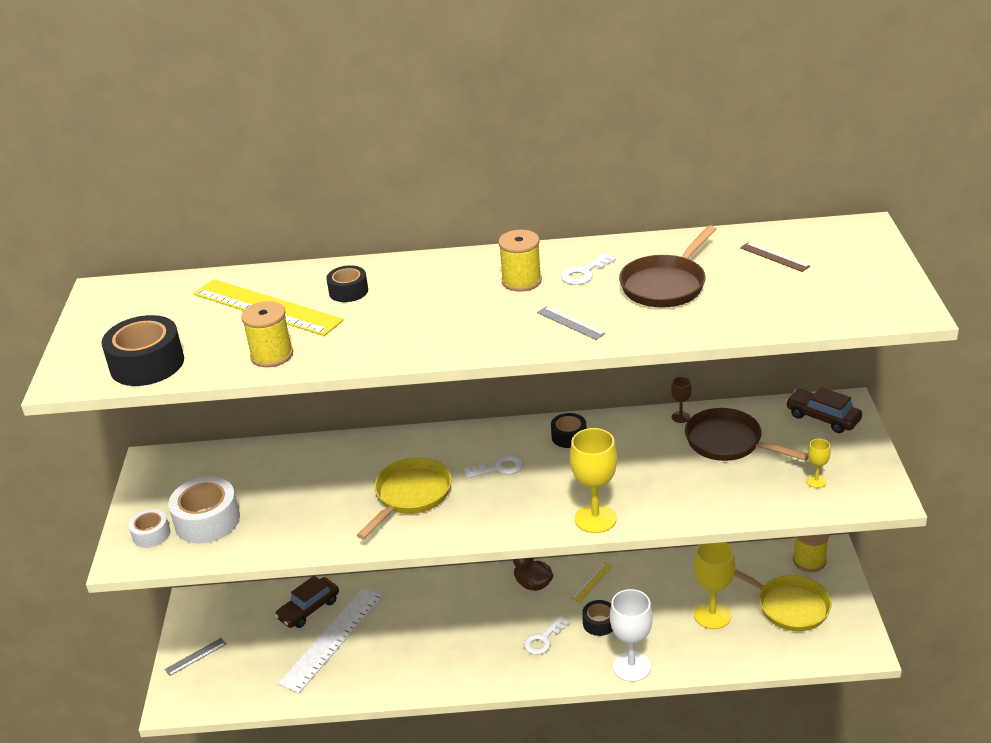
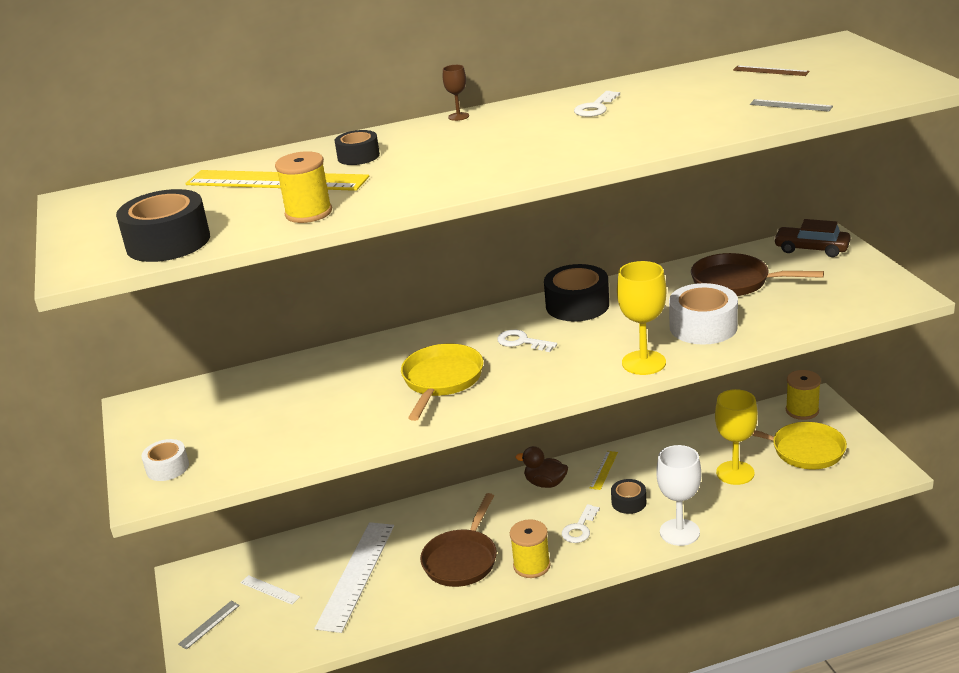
camera: 15 degrees left, 5 degrees down
(207, 521) = (227, 443): white tape -> white tape (703, 327)
(256, 635) = (270, 590): none -> white ruler
(309, 609) = (318, 554): brown car -> none
(499, 468) = (521, 342): white key -> white key turned 120 degrees counterclockwise
(521, 281) = (536, 122): yellow spool -> yellow spool (531, 565)
(569, 436) = (577, 305): black tape -> black tape, size x1.75
(570, 323) = (610, 141): grey ruler -> grey ruler (790, 105)
(665, 285) = (683, 103): brown pan -> brown pan (462, 560)
(680, 417) = (677, 271): brown goblet -> brown goblet (458, 116)
(816, 481) = (837, 295): yellow goblet -> none

